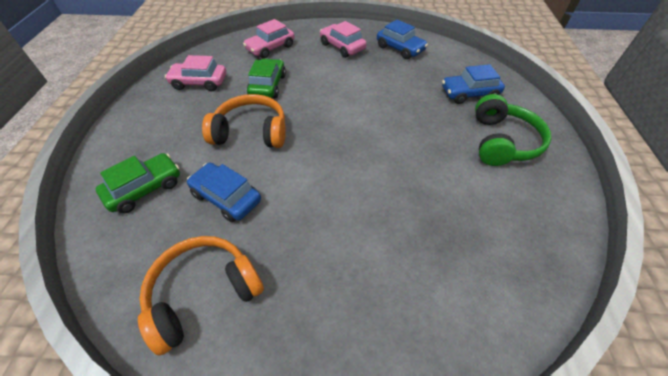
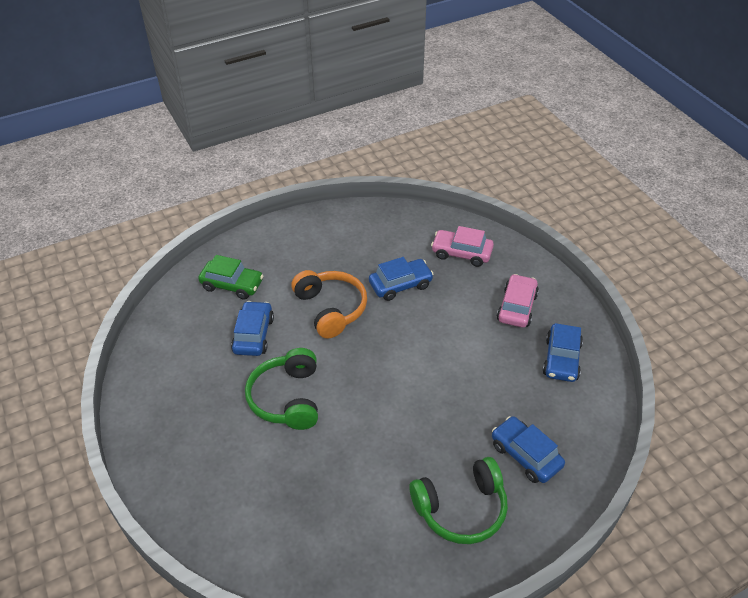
camera: 60 degrees right, 5 degrees down
(199, 82) = (366, 237): pink car -> none
(204, 293) = (172, 370): orange headphones -> none
(267, 86) = (400, 285): green car -> blue car
(325, 203) = (287, 398): none -> green headphones

